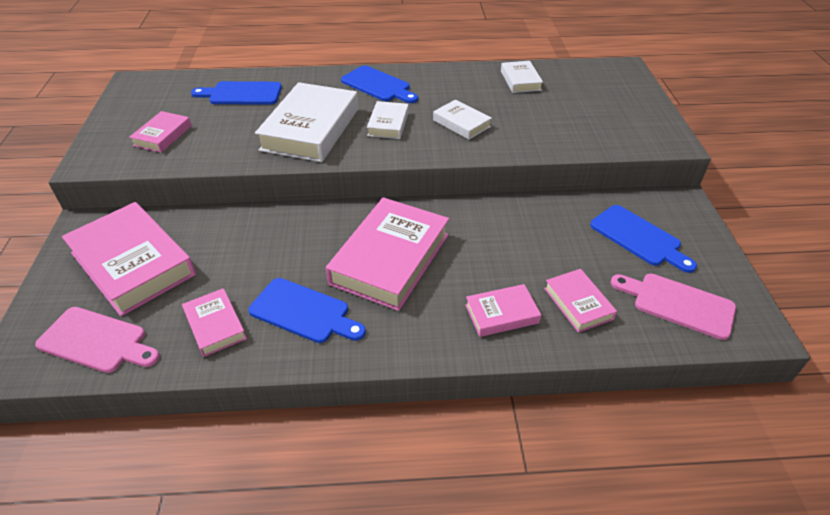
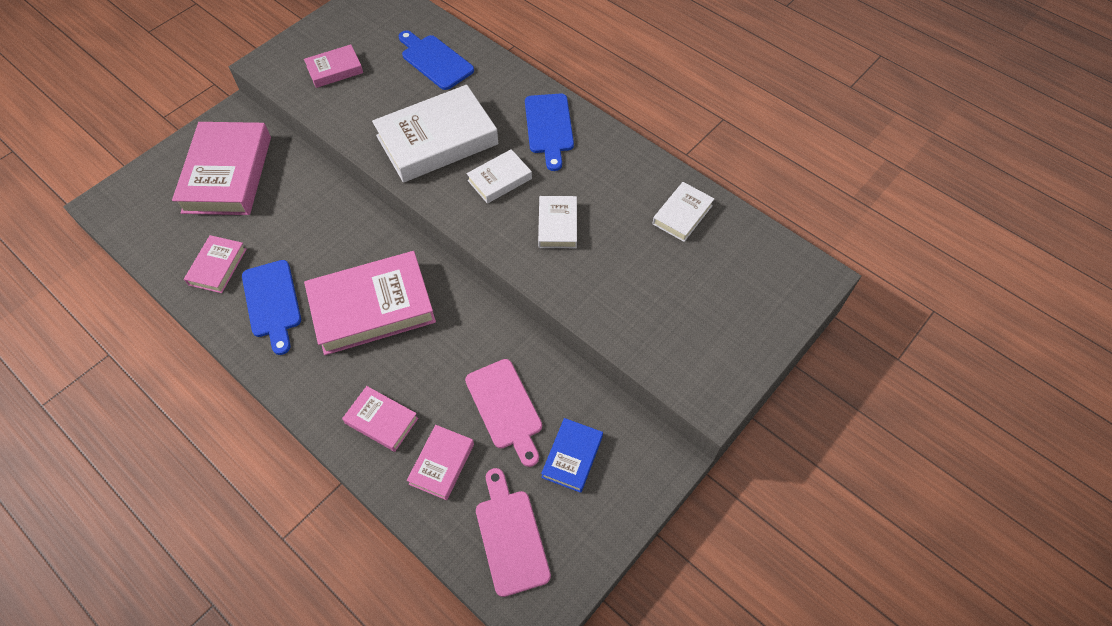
camera: 45 degrees right, 15 degrees up
(96, 341) = (153, 222): pink cutting board -> pink cutting board (505, 408)
(638, 237) = (572, 457): blue cutting board -> blue book

